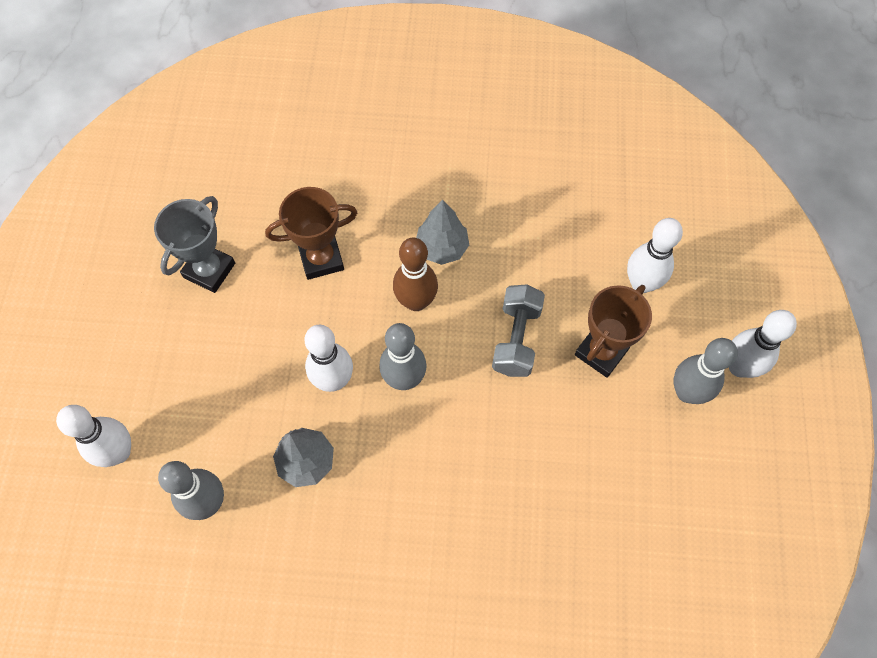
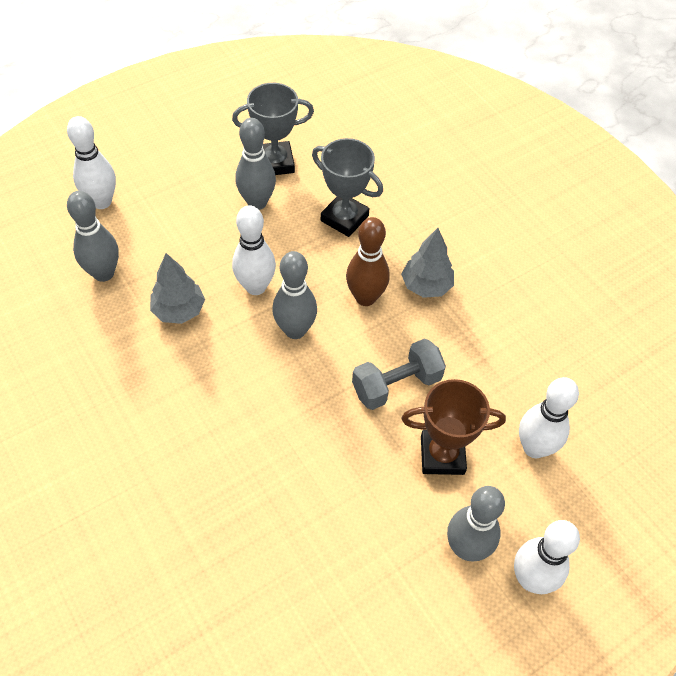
camera: 50 degrees right, 10 degrees down
(242, 316) = (257, 202): none -> grey bowling pin
(321, 259) = (344, 218): brown trophy -> grey trophy

